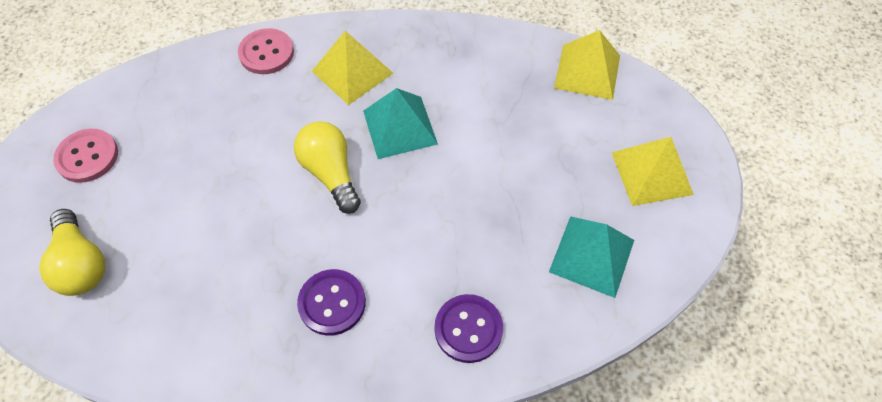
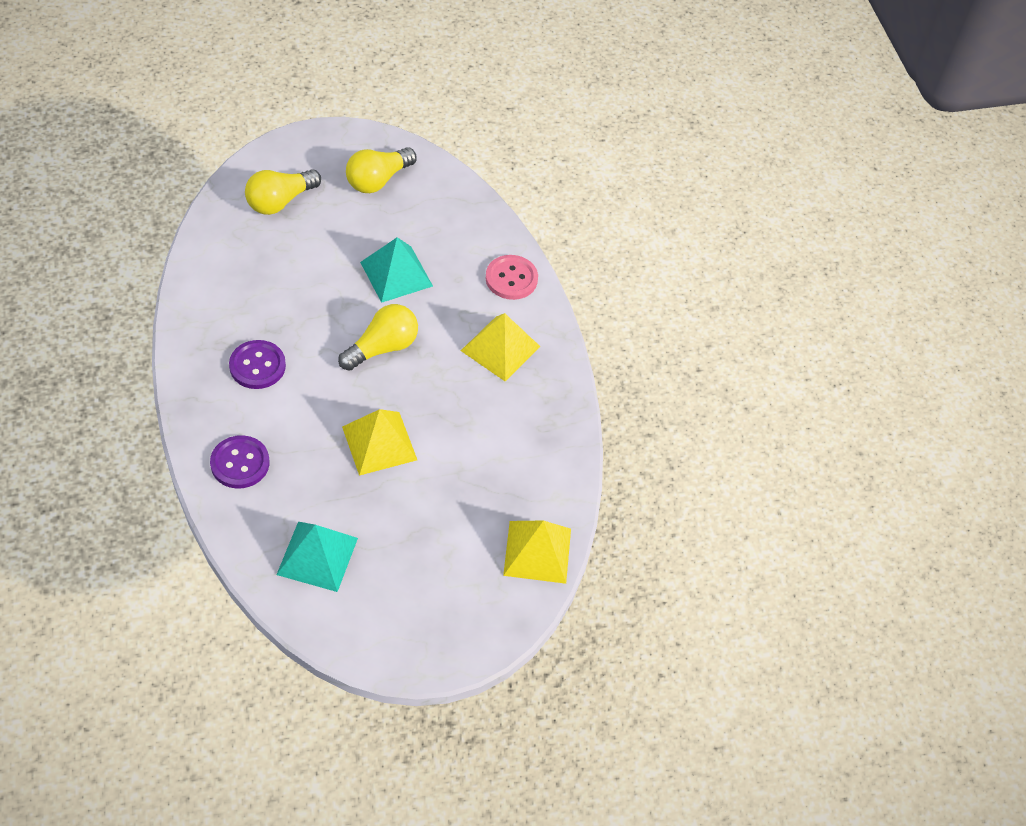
camera: 75 degrees right, 5 degrees down
(87, 157) = (378, 180): pink button -> yellow light bulb
(400, 127) = (440, 393): turquoise pyramid -> turquoise pyramid (396, 274)
(651, 173) = (415, 609): yellow pyramid -> yellow pyramid (379, 443)

